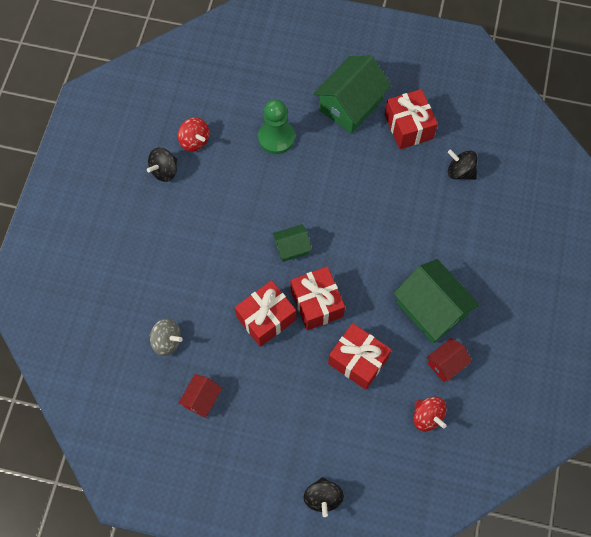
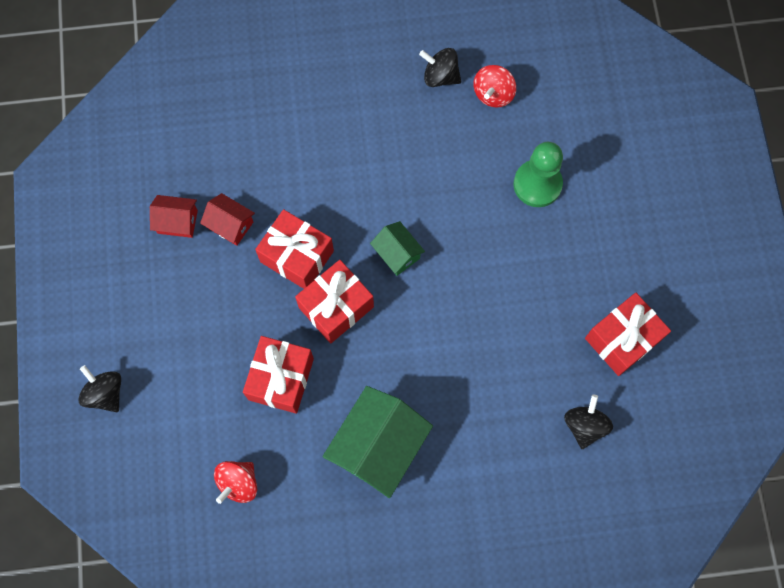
camera: 70 degrees right, 5 degrees up
(167, 341) = (232, 159): grey spinning top -> none
(323, 498) = (105, 393): black spinning top -> black spinning top turned 75 degrees clockwise
(350, 105) = (622, 257): green house -> none
(446, 364) = (313, 486): red house -> red house (230, 225)

